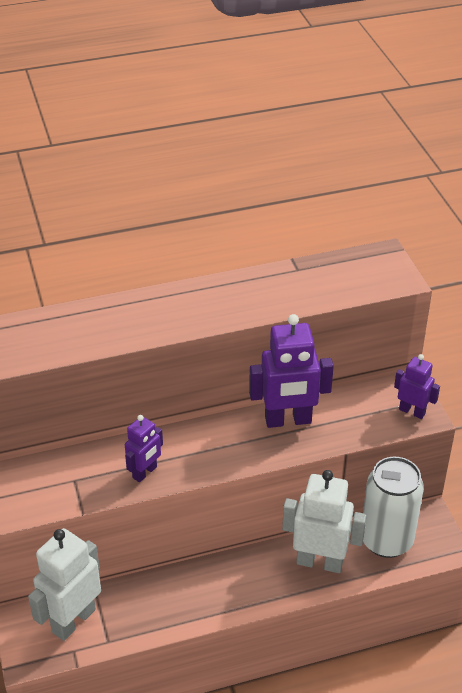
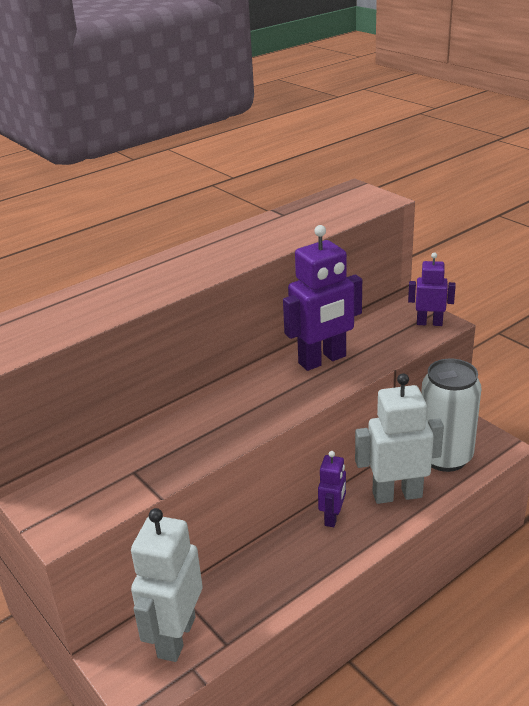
camera: 20 degrees left, 10 degrees down
(145, 472) = (207, 442): purple robot -> purple robot (332, 517)

